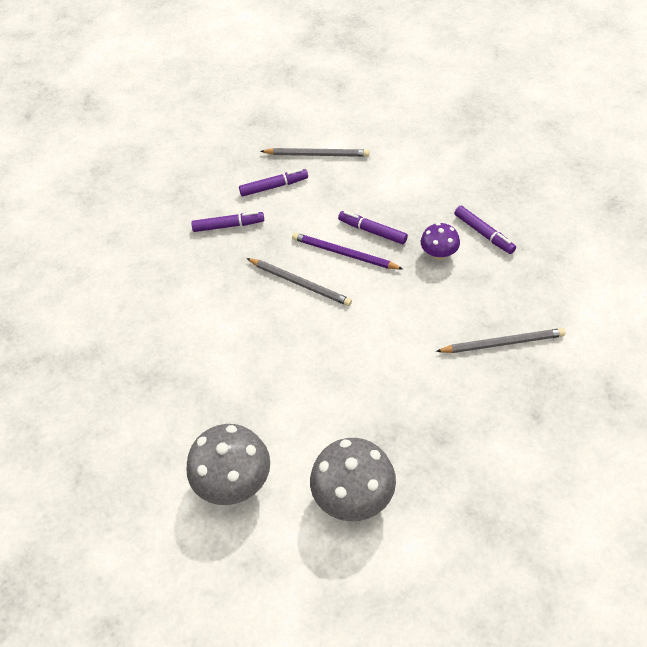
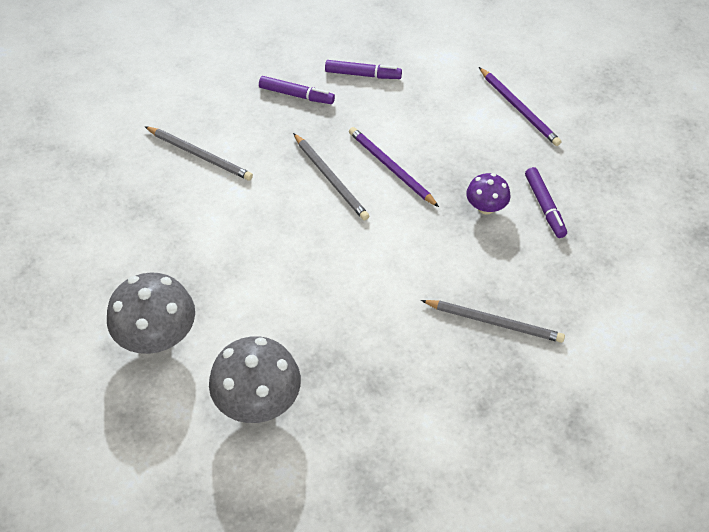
camera: 20 degrees right, 0 degrees up
(317, 154) = (424, 60): grey pencil -> grey pencil (200, 155)
(372, 231) = (433, 157): purple marker -> none
(416, 164) = (519, 109): none -> purple pencil

